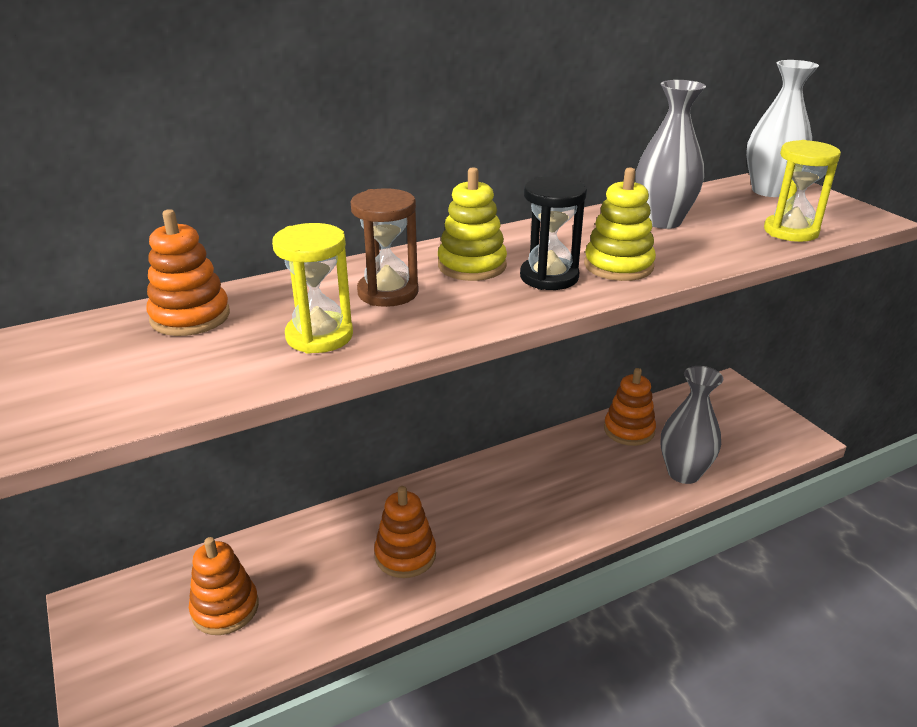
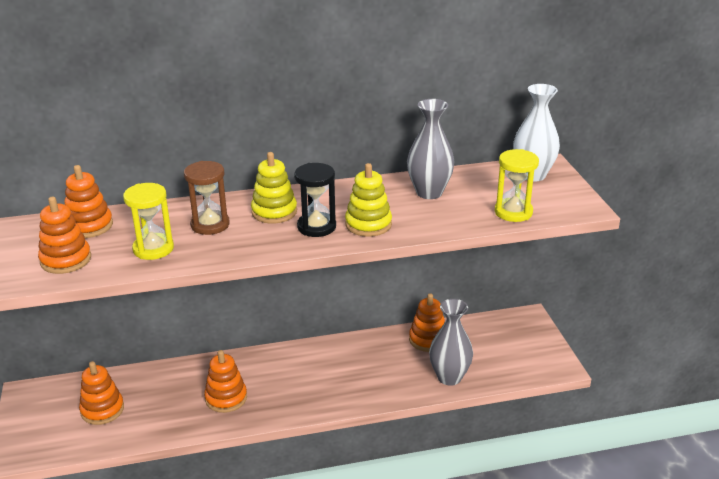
camera: 15 degrees right, 0 degrees up
(176, 372) = (66, 260): none -> orange stacking toy

